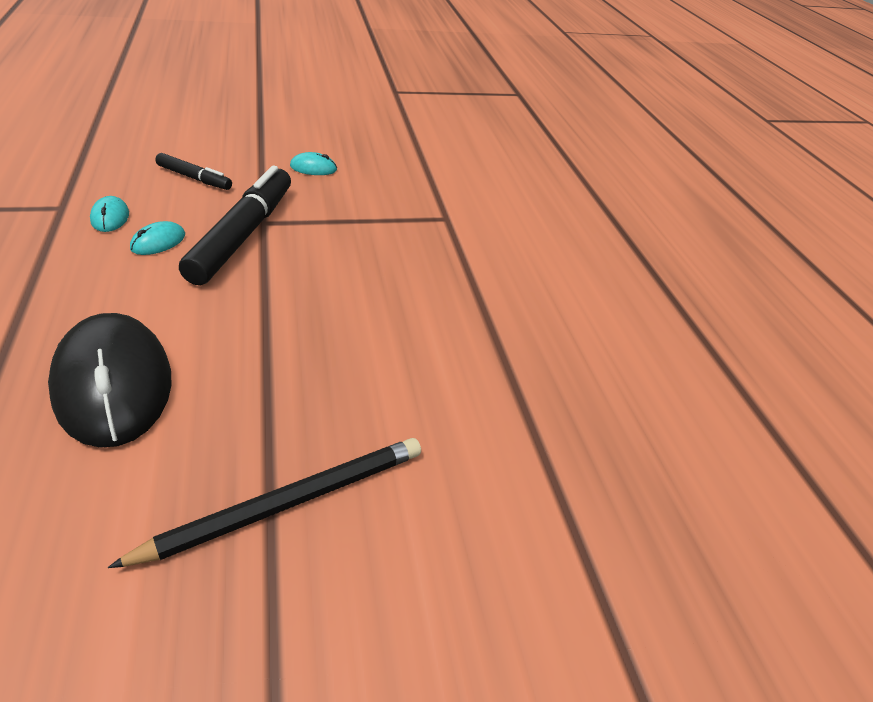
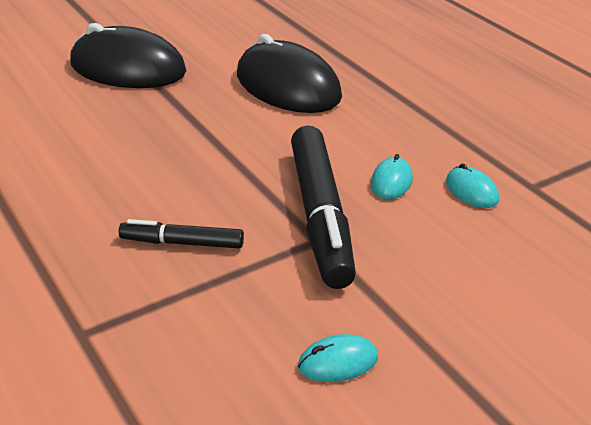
camera: 165 degrees right, 5 degrees down
(194, 178) = (466, 274): black marker -> black marker (182, 243)
(287, 502) = (128, 68): black pencil -> black mouse

